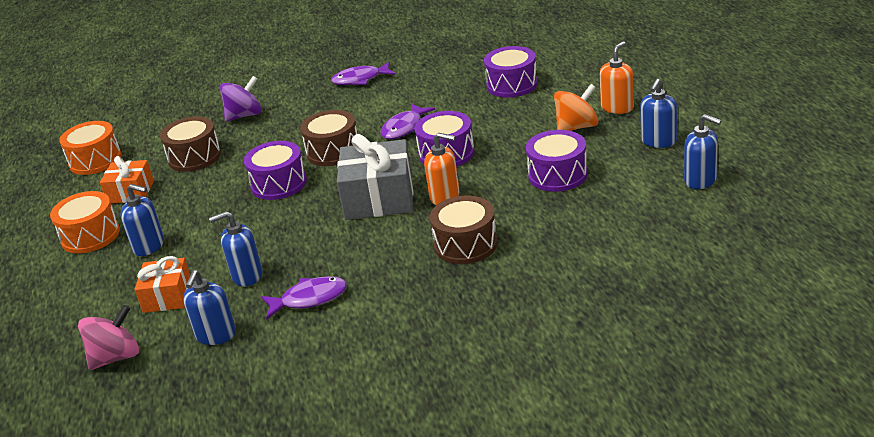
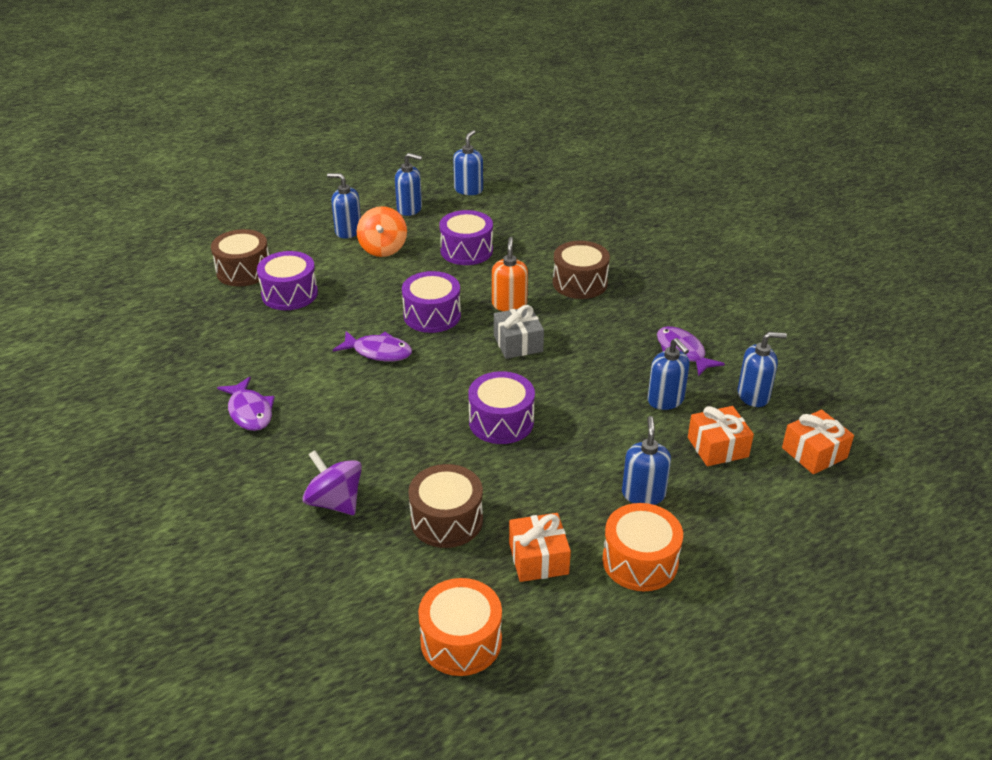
camera: 110 degrees left, 5 degrees up
(116, 357) = (814, 453): pink spinning top -> orange gift
(333, 151) = (429, 395): brown drum -> brown drum (244, 271)
(379, 198) = (518, 343): grey gift -> grey gift, size x0.60
(576, 127) = (383, 248): orange spinning top -> orange spinning top turned 135 degrees counterclockwise
(617, 107) = (348, 231): orange soap dispenser -> blue soap dispenser

